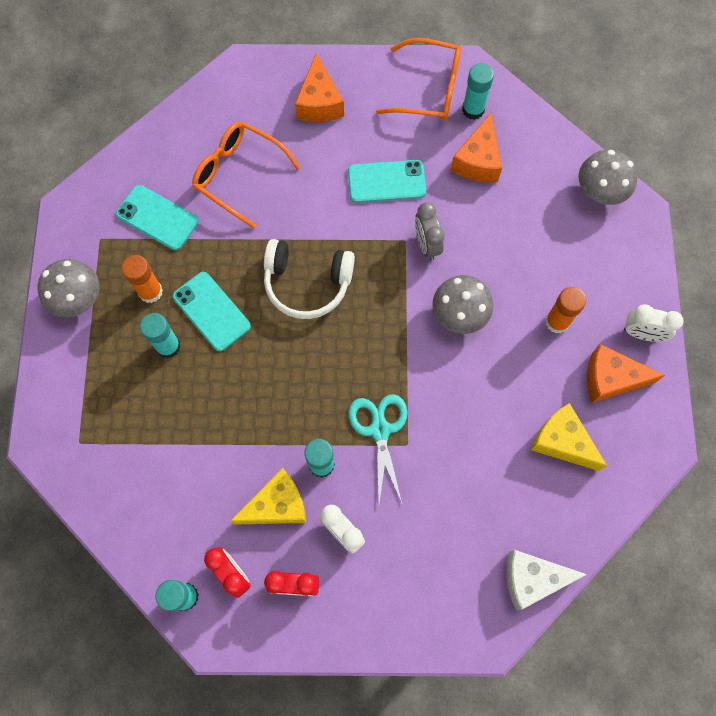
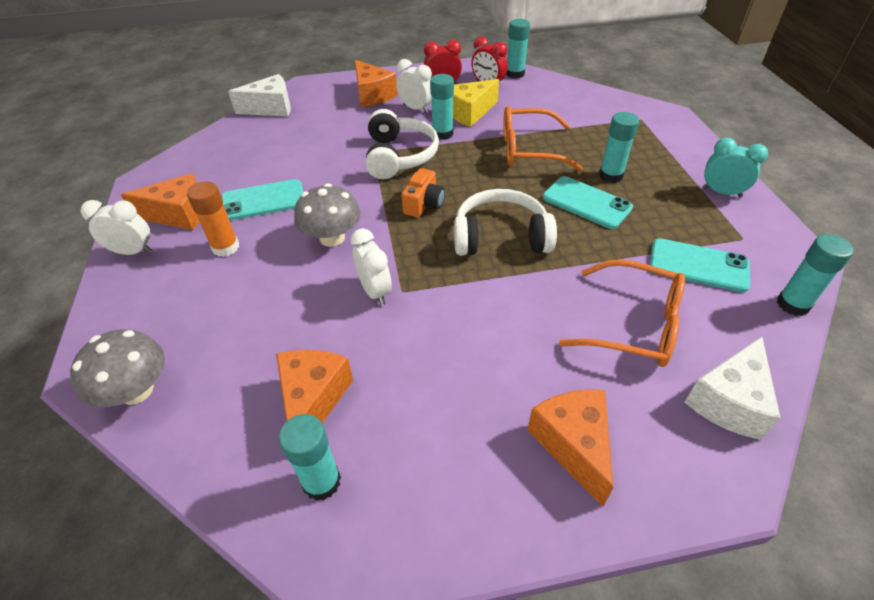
camera: 170 degrees right, 25 degrees down
(77, 298) = (721, 192): grey mushroom -> turquoise clock
(112, 169) = (792, 304): none -> turquoise glue stick
(150, 291) = (656, 207): orange glue stick -> none
(209, 110) = (729, 401): none -> white cheese
(367, 343) = (424, 204): none -> orange camera
(380, 430) = (399, 156): turquoise scissors -> white headphones
(386, 182) = (439, 350): turquoise phone -> turquoise phone (263, 200)
(394, 582) = (372, 95): none -> orange cheese
(427, 244) = (375, 291): grey clock -> white clock
(429, 89) = (400, 505): orange glasses -> orange glasses (529, 150)
(561, 442) = (236, 171): yellow cheese -> none

